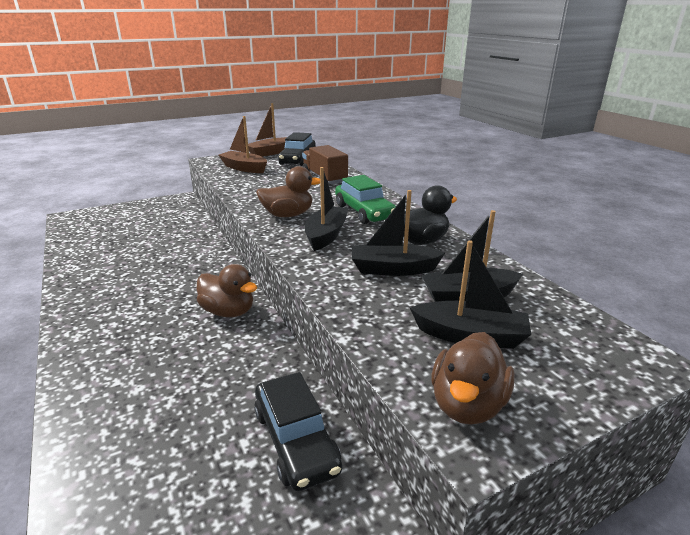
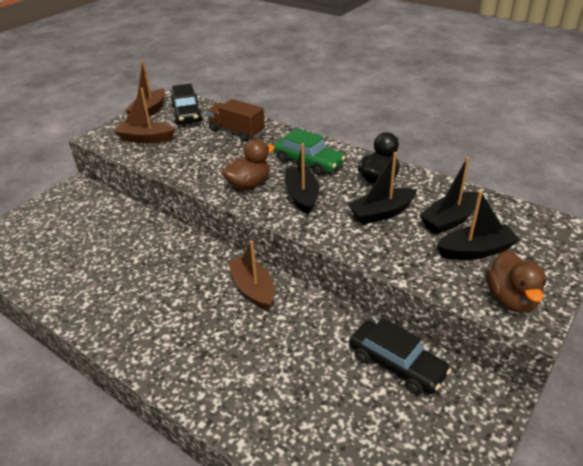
camera: 25 degrees left, 10 degrees up
(228, 312) = (253, 289): brown duck -> brown boat

